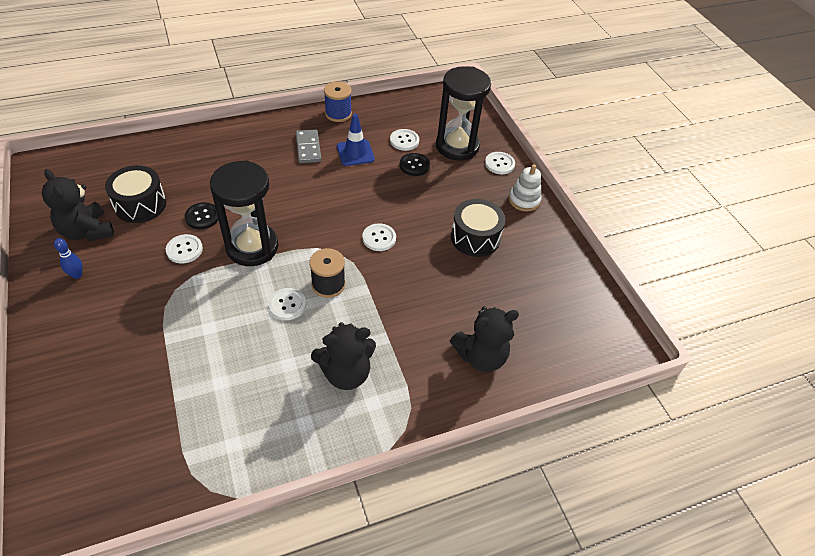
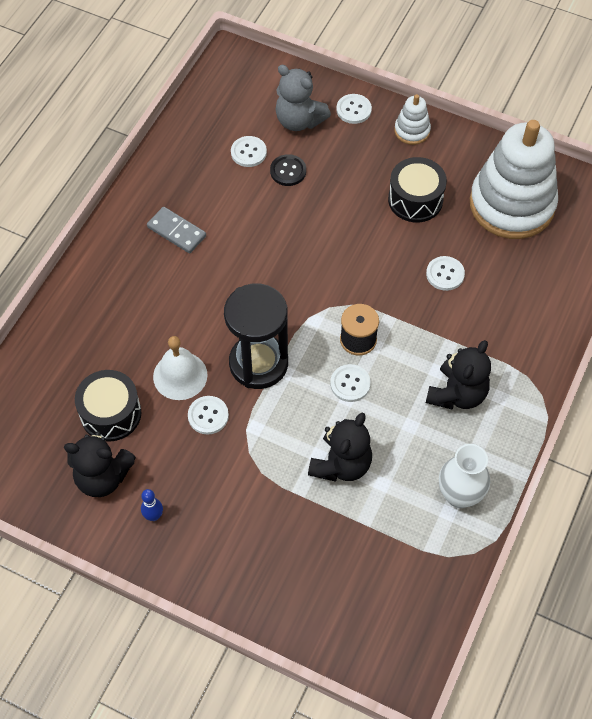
camera: 40 degrees left, 10 degrees up
(202, 217) = (180, 375): black button -> white bell
(256, 440) = (459, 495): none -> white vase
(338, 114) = (154, 173): blue spool -> none
(355, 153) = (223, 201): blue traffic cone -> none
(379, 238) = (345, 265): white button -> white button (445, 274)
(457, 146) = (299, 120): black hourglass -> grey teddy bear
(481, 356) = (529, 296): black teddy bear -> black teddy bear (341, 464)
(541, 291) = (511, 204): none -> white stacking toy

